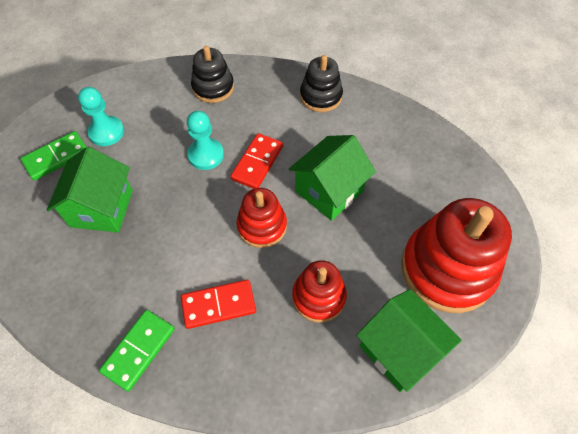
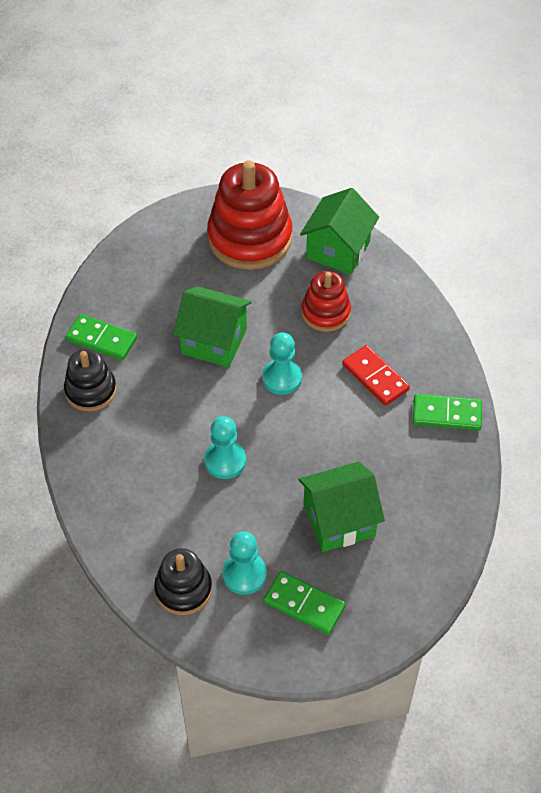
camera: 115 degrees left, 5 degrees down
(213, 87) = (125, 500): black stacking toy -> black stacking toy (183, 589)
(257, 162) = (211, 412): red domino -> none
(262, 226) = (282, 378): red stacking toy -> turquoise pawn
(368, 117) = (101, 339): none -> green domino

